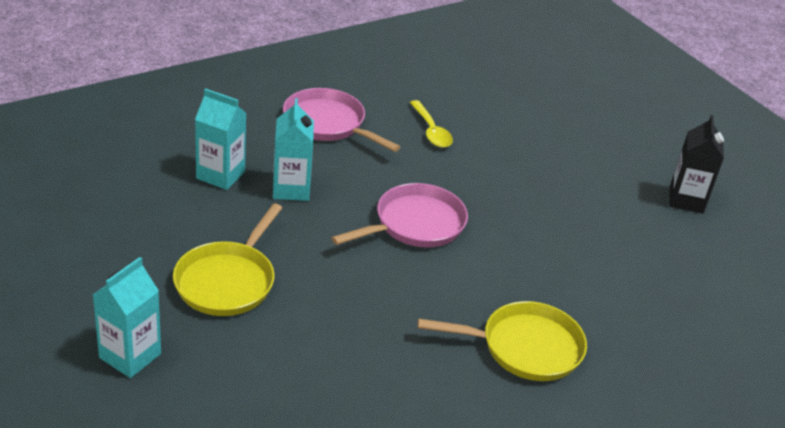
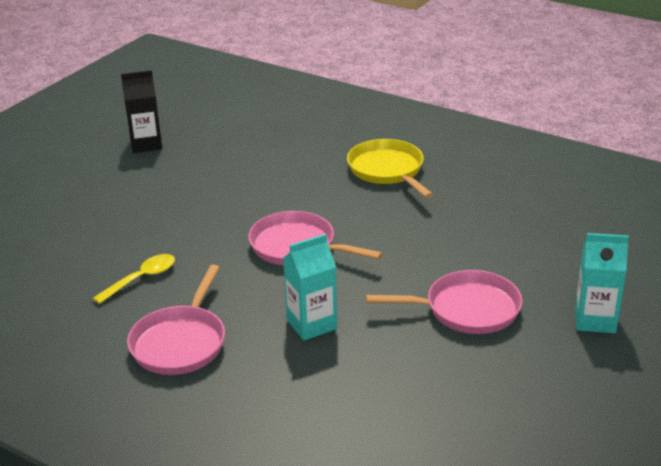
camera: 110 degrees left, 5 degrees down
(220, 175) = (332, 374): turquoise carton -> none
(227, 281) = (466, 309): yellow pan -> pink pan

